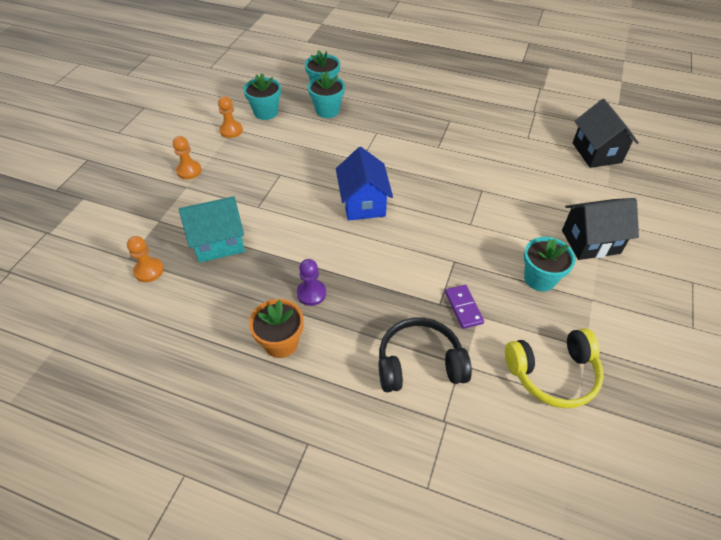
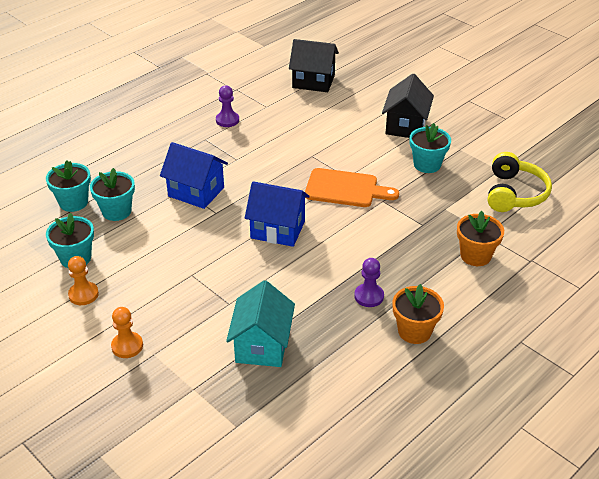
camera: 65 degrees left, 10 degrees down
(149, 271) = (267, 411): orange pawn -> none
(378, 140) = (196, 192): none -> blue house
(419, 364) = (475, 256): black headphones -> orange flower pot
(451, 228) = (345, 189): none -> orange cutting board
(463, 307) = (433, 213): purple domino -> none
(486, 122) = (227, 120): none -> purple pawn

